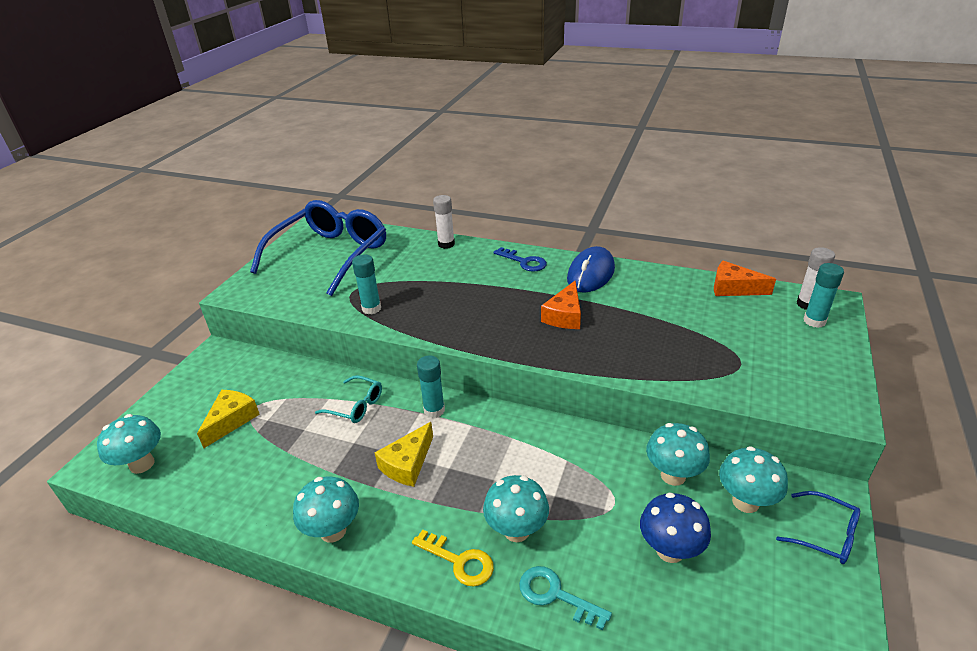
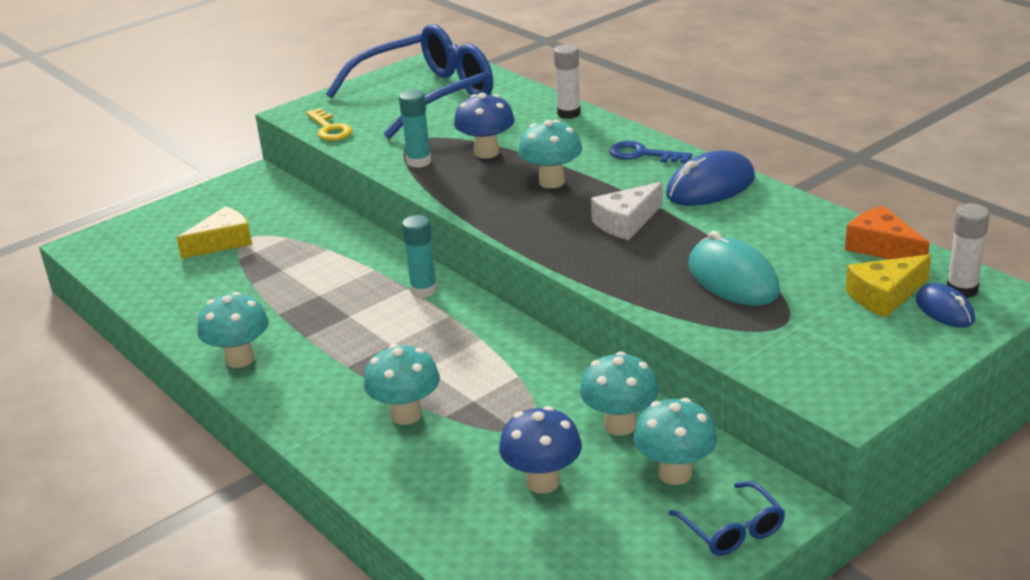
camera: 30 degrees right, 5 degrees down
(142, 464) = (121, 256): turquoise mushroom -> turquoise mushroom (552, 182)
(356, 406) = (349, 264): turquoise glasses -> none
(407, 464) = (354, 328): yellow cheese -> yellow cheese (884, 296)
(416, 288) = (486, 152): none -> blue mushroom
(459, 561) = (330, 419): yellow key -> yellow key (330, 129)
(524, 262) = (642, 154): blue key -> blue key turned 135 degrees clockwise
(555, 595) = (393, 474): turquoise key -> none
(564, 315) = (626, 222): orange cheese -> white cheese
(675, 338) = (733, 279): none -> turquoise mouse
(814, 321) = (944, 310): turquoise glue stick -> blue mouse

